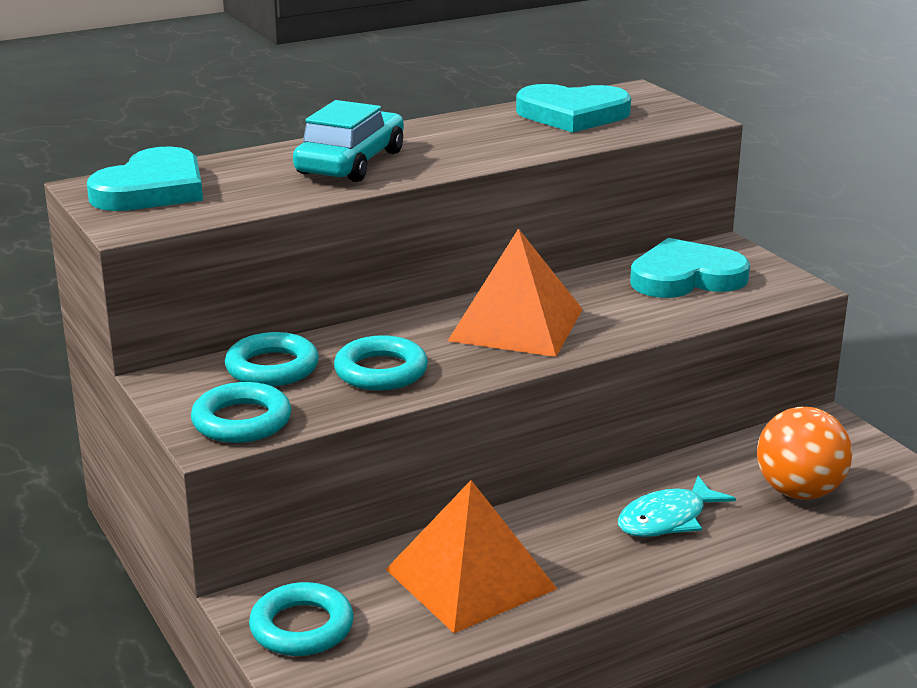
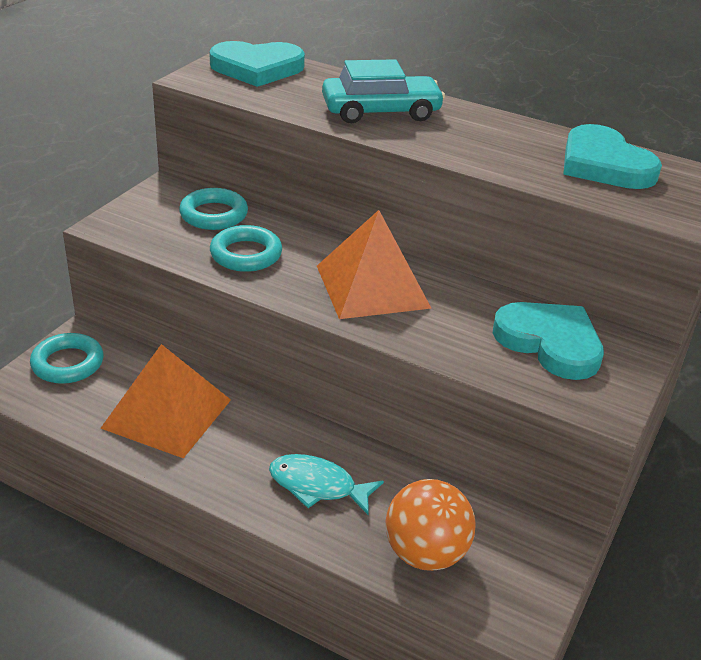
camera: 55 degrees right, 10 degrees up
(242, 421) = (136, 228): turquoise ring -> none

